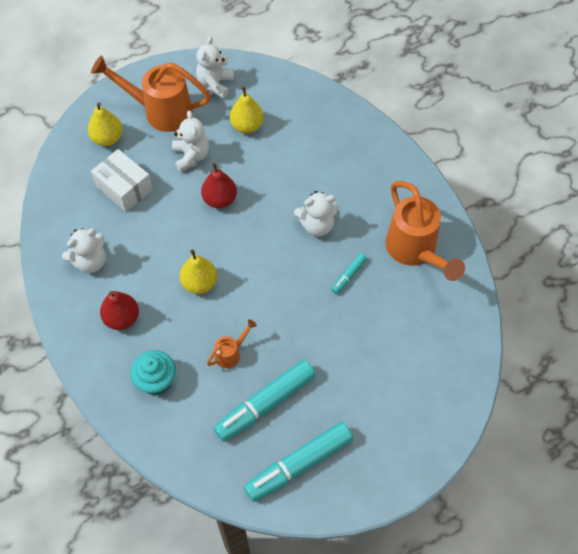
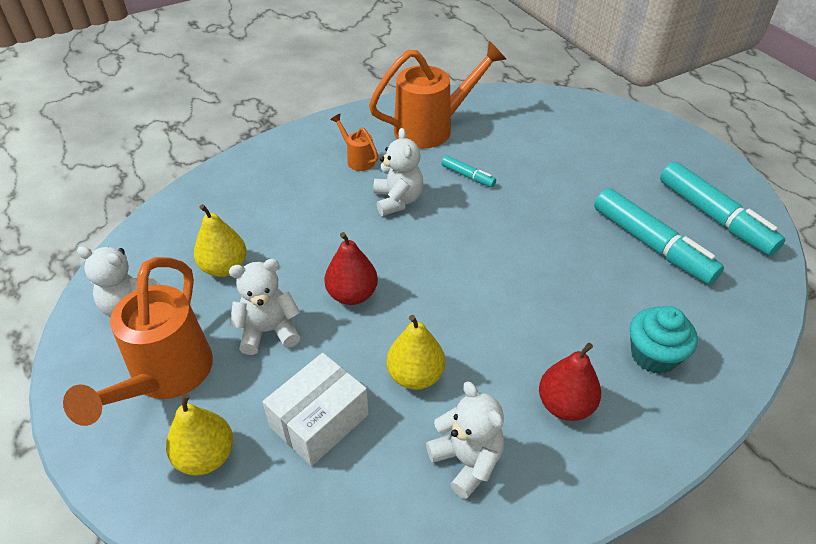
camera: 90 degrees left, 15 degrees down
(199, 283) = (492, 313): yellow pear -> yellow pear (415, 375)
(231, 353) = (592, 277): orange watering can -> orange watering can (357, 159)

